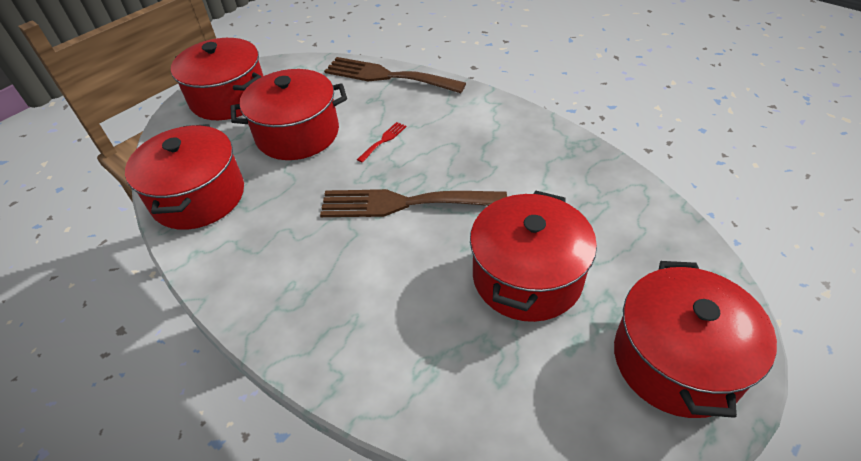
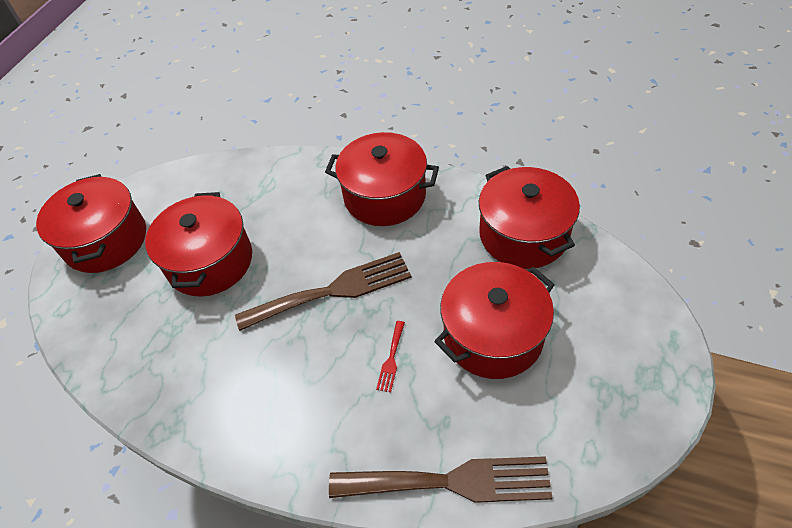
camera: 160 degrees right, 5 degrees up
(229, 98) = (626, 362): red pot -> red pot (384, 196)

